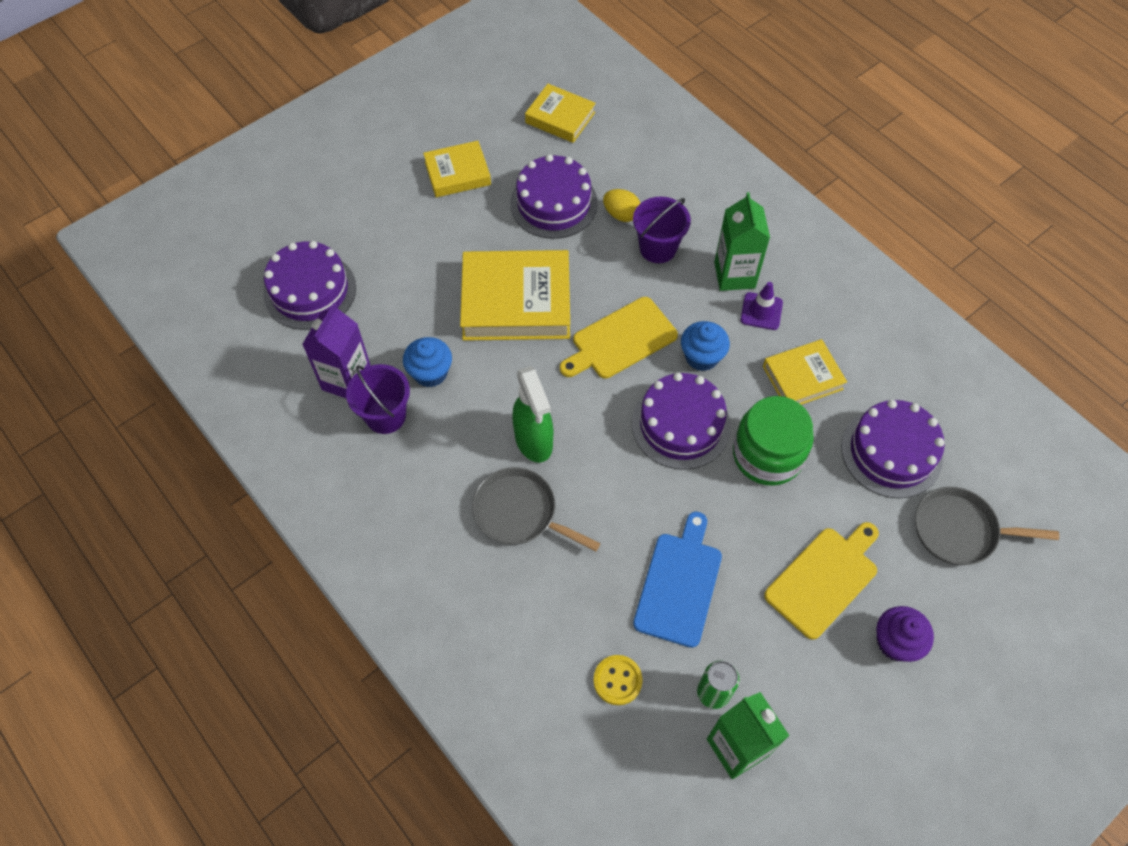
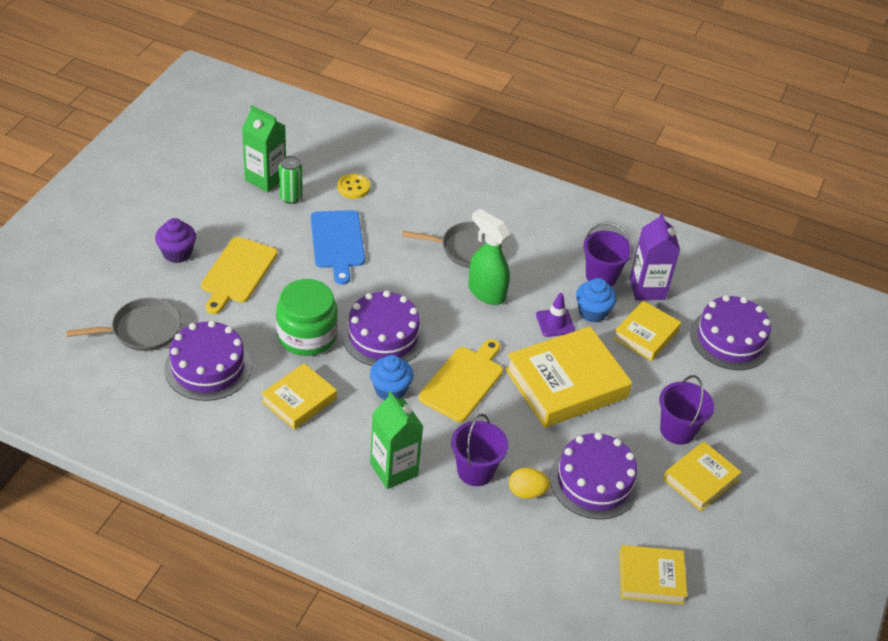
camera: 150 degrees right, 15 degrees down
(394, 326) = (645, 335): none -> yellow book
(442, 221) = (677, 430): none -> purple bucket
(761, 311) = (356, 444): purple traffic cone -> purple traffic cone (555, 323)

